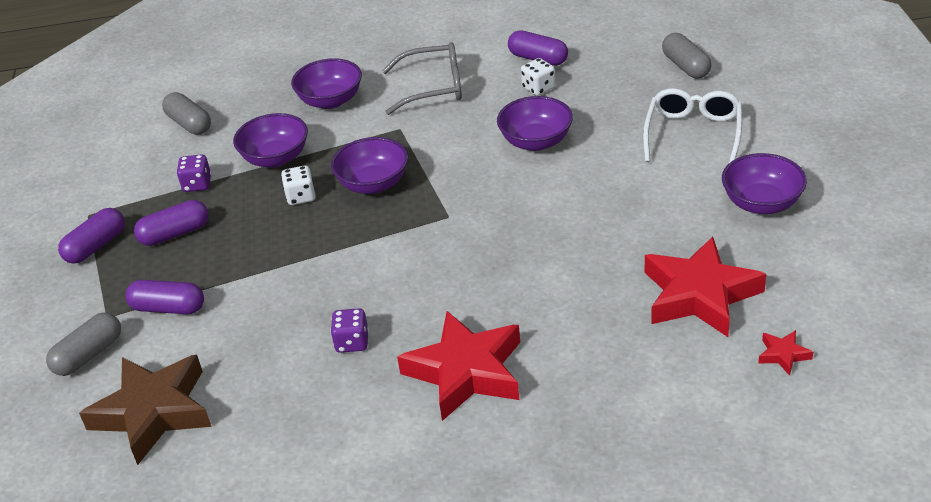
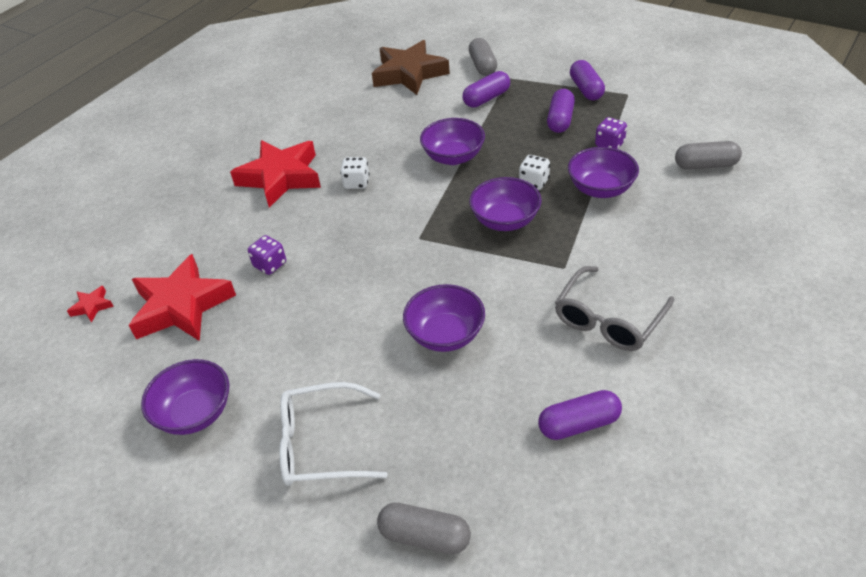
camera: 130 degrees right, 5 degrees up
(330, 101) = (658, 249): purple bowl -> purple bowl (453, 157)
(352, 342) = (363, 149): purple dice -> purple dice (270, 265)
(538, 88) = (524, 389): white dice -> white dice (356, 183)
(693, 134) = (322, 444): white glasses -> white glasses turned 120 degrees clockwise

